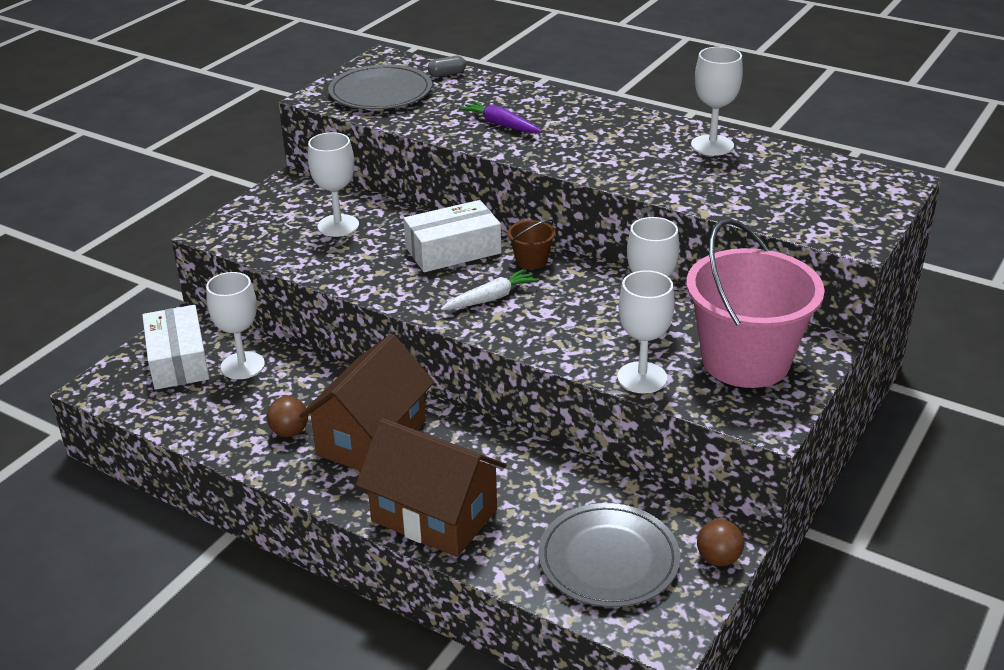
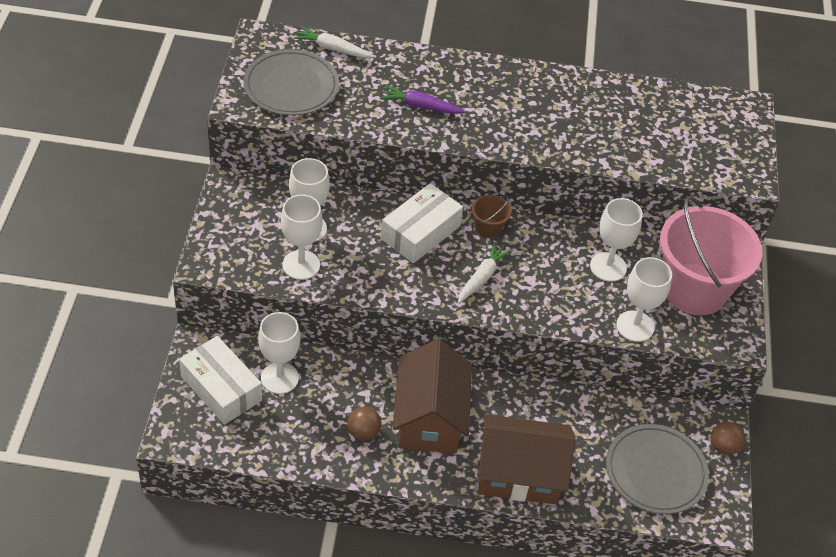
camera: 30 degrees left, 15 degrees up
(447, 74) = (333, 49): grey capsule -> white carrot
(712, 145) = (598, 94): white goblet -> white goblet (301, 265)

